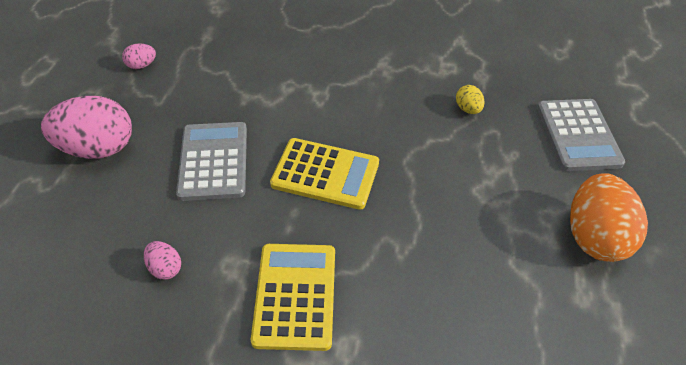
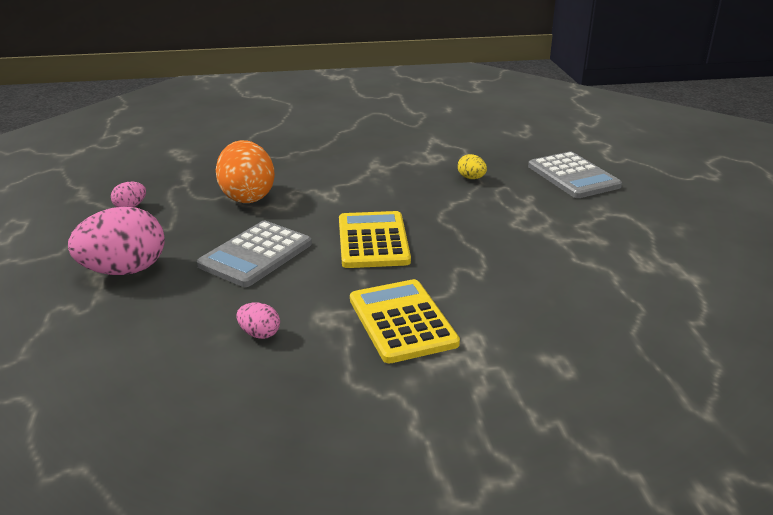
camera: 20 degrees left, 20 degrees down
(213, 161) = (256, 255): grey calculator -> grey calculator turned 120 degrees counterclockwise
(325, 174) = (373, 241): yellow calculator -> yellow calculator turned 90 degrees counterclockwise
(594, 236) = (629, 230): orange egg -> orange egg (247, 196)

